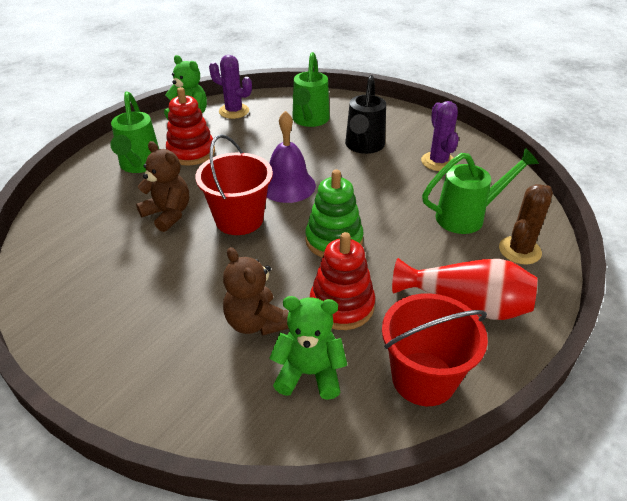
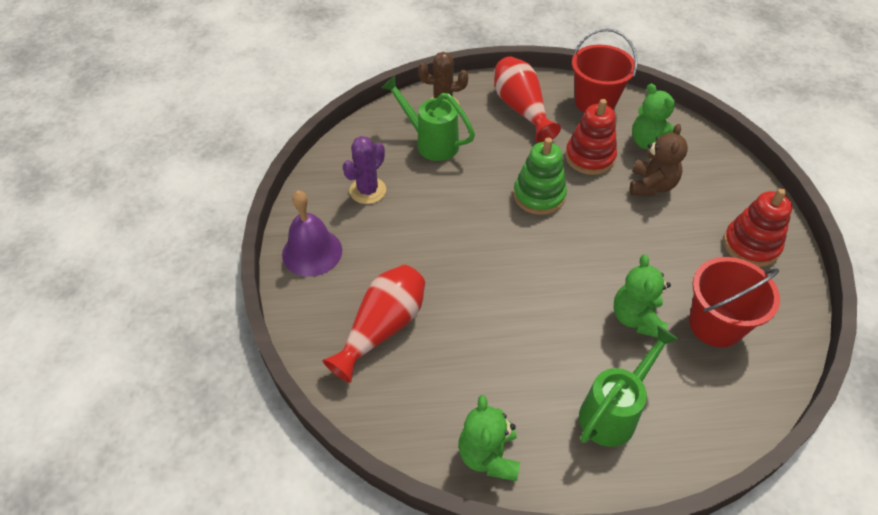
camera: 130 degrees left, 10 degrees up
(168, 214) = (636, 318): brown teddy bear -> green teddy bear
(191, 152) = (545, 386): red stacking toy -> red stacking toy (751, 245)
(234, 111) = (430, 420): purple cactus -> none
(239, 219) = (584, 265): red bucket -> red bucket (715, 324)
(288, 185) = (508, 266): purple bell -> purple bell (312, 252)
(309, 121) = (382, 328): green watering can -> red vase
(363, 147) = (392, 252): black watering can -> none

